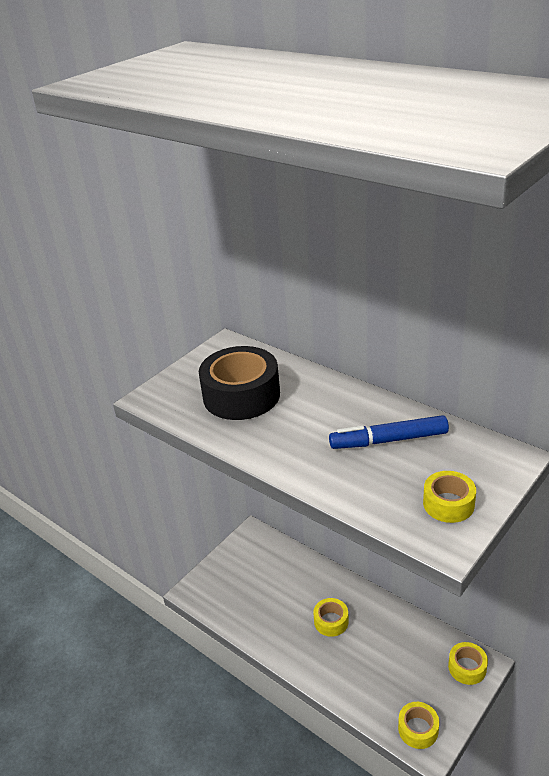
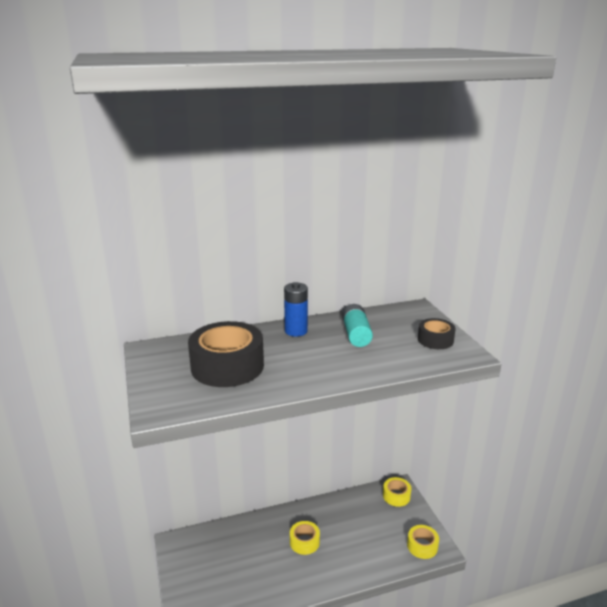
camera: 60 degrees left, 10 degrees down
(347, 400) = (296, 331): none -> blue battery
(388, 440) = (356, 334): blue marker -> turquoise battery
(448, 504) = (435, 340): yellow tape -> black tape

